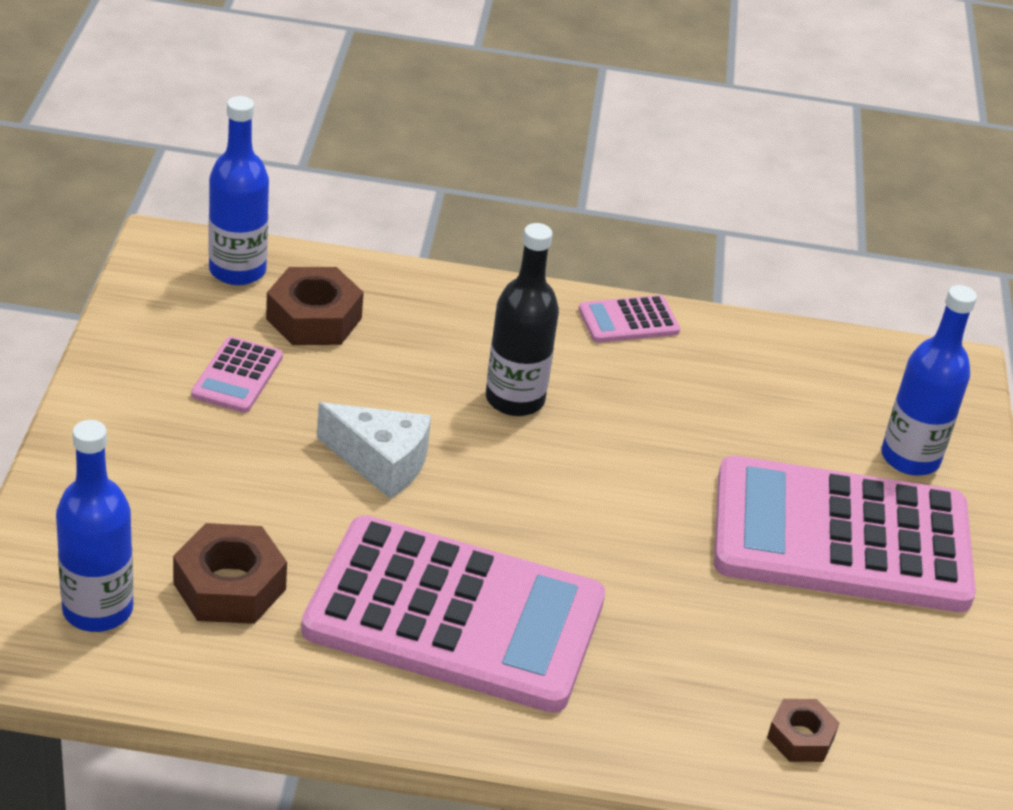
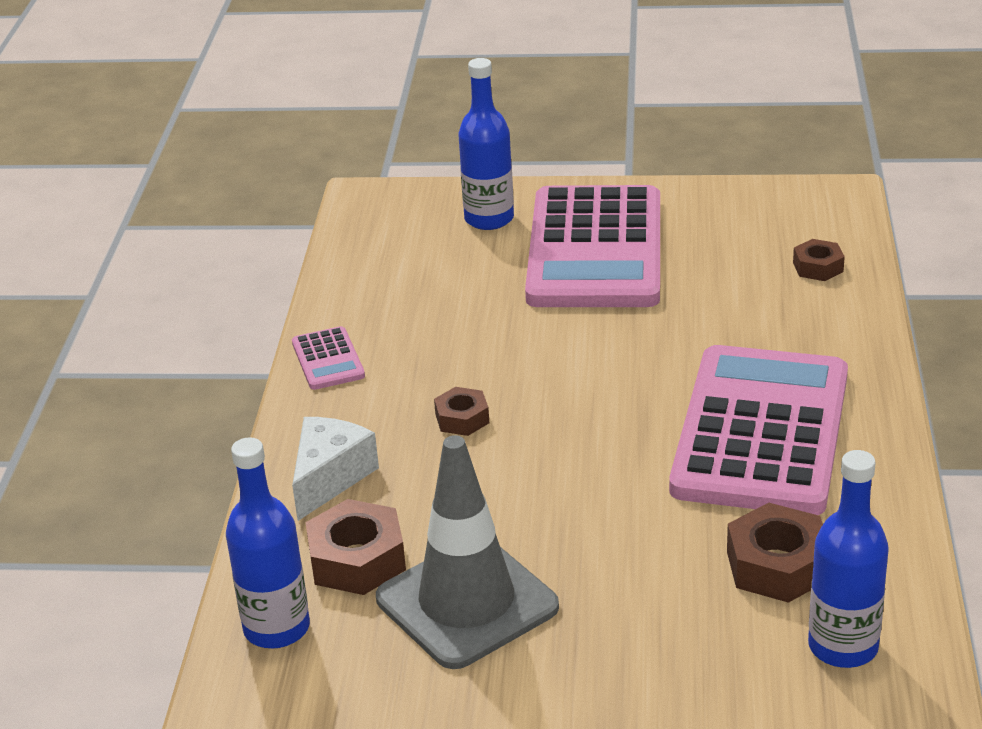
camera: 85 degrees left, 5 degrees down
(237, 376) = (467, 603): pink calculator -> grey traffic cone
(380, 463) = (576, 491): white cheese -> white cheese (330, 478)
(515, 399) = (462, 419): black bottle -> brown nut

